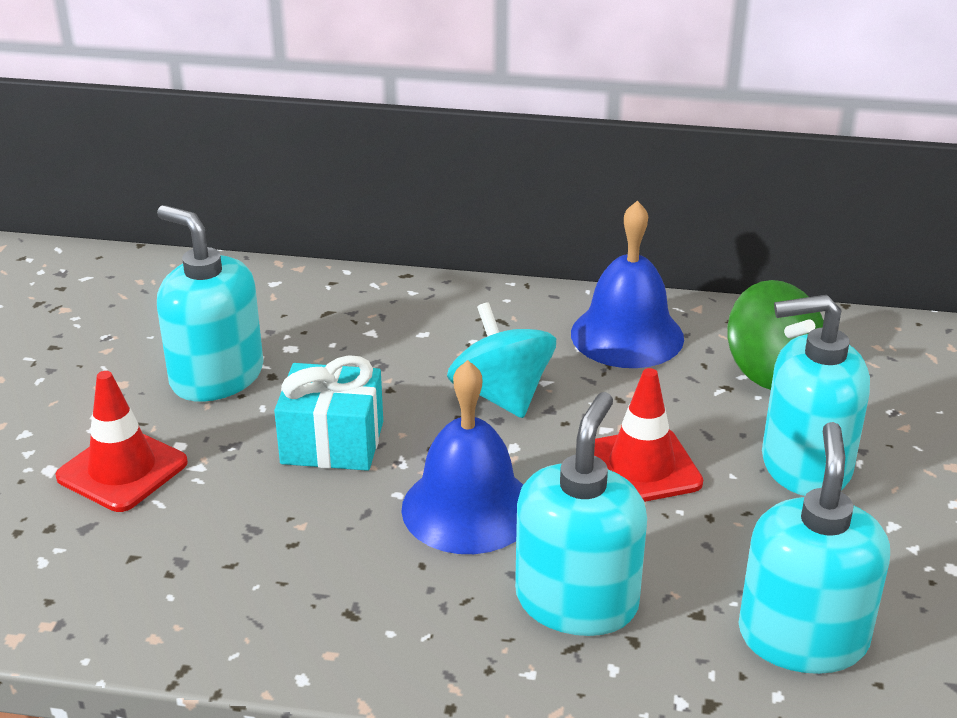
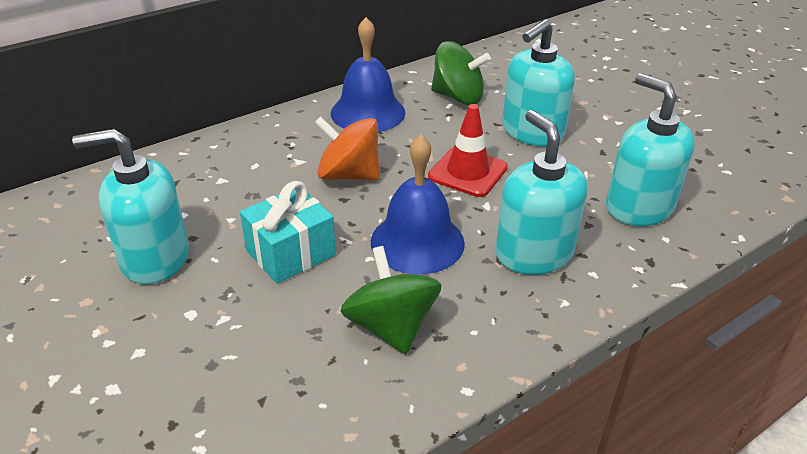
camera: 45 degrees left, 5 degrees up
(122, 470) = (172, 353): red traffic cone -> none
(321, 572) = (391, 326): none -> green spinning top
(501, 396) = (349, 175): turquoise spinning top -> orange spinning top

